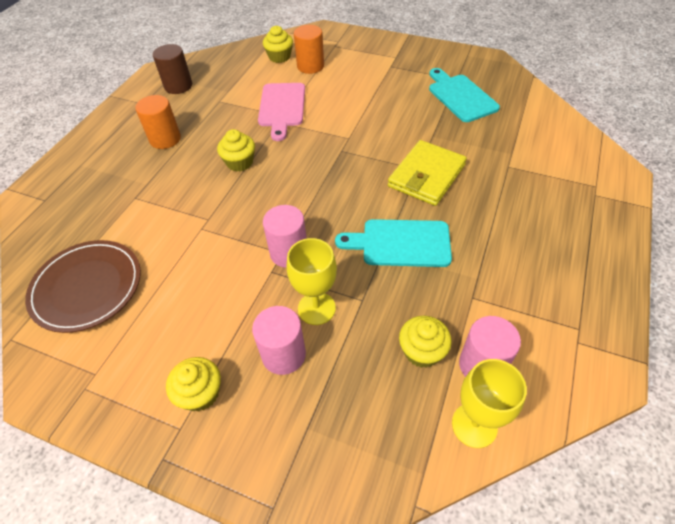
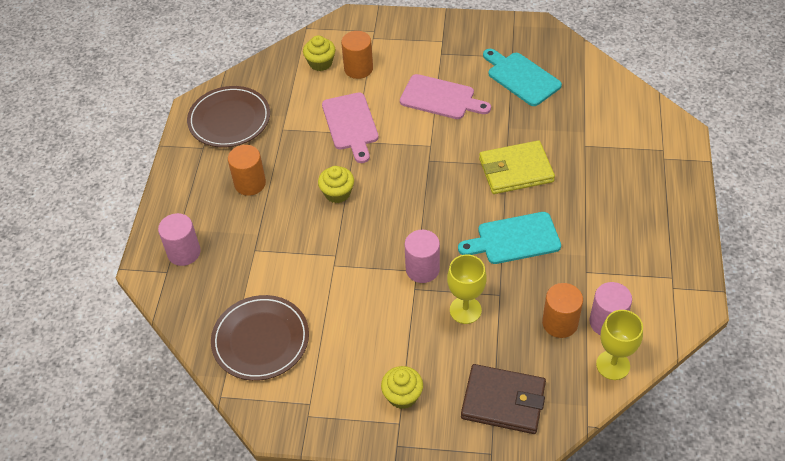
camera: 15 degrees left, 0 degrees up
(178, 86) = (229, 120): brown cylinder -> brown plate
(283, 354) = (454, 352): pink cylinder -> pink cylinder (184, 252)
(316, 436) = (503, 401): none -> brown wallet
(375, 100) = (441, 98): none -> pink cutting board
(422, 351) = (560, 323): yellow cupcake -> orange cylinder
(426, 176) = (516, 170): yellow wallet -> yellow wallet turned 60 degrees clockwise

